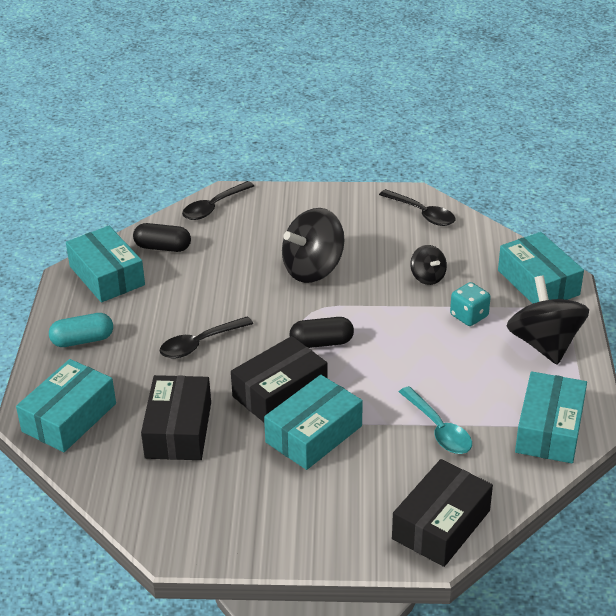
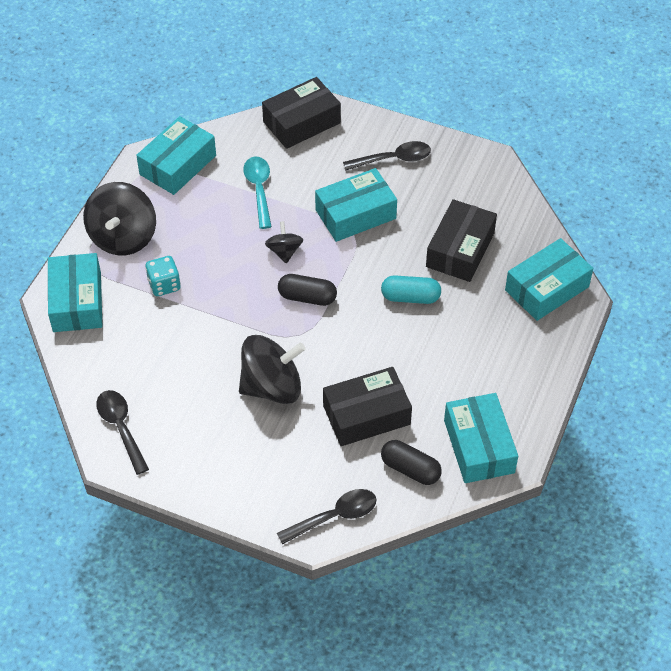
camera: 160 degrees left, 15 degrees up
(83, 340) = (520, 368): turquoise capsule -> turquoise capsule (410, 297)
(200, 344) = (414, 330): black spoon -> black spoon (393, 159)
(280, 392) = (365, 259): black box -> black box (366, 415)
(427, 277) = (171, 341): black spinning top -> black spinning top (284, 251)

